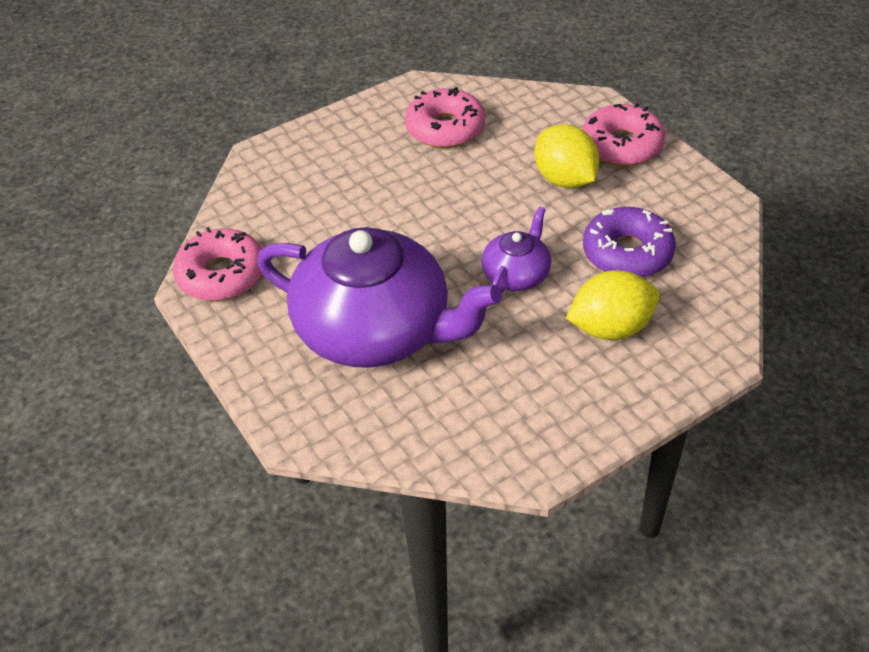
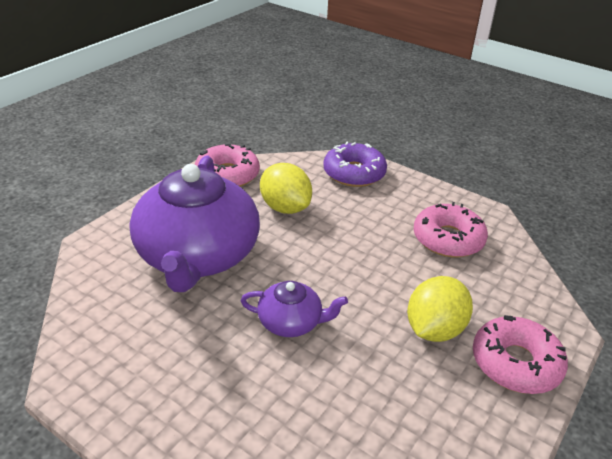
camera: 65 degrees right, 10 degrees down
(610, 328) = (247, 405): yellow lemon -> yellow lemon (285, 207)
(627, 253) = (357, 399): purple donut -> purple donut (354, 173)

